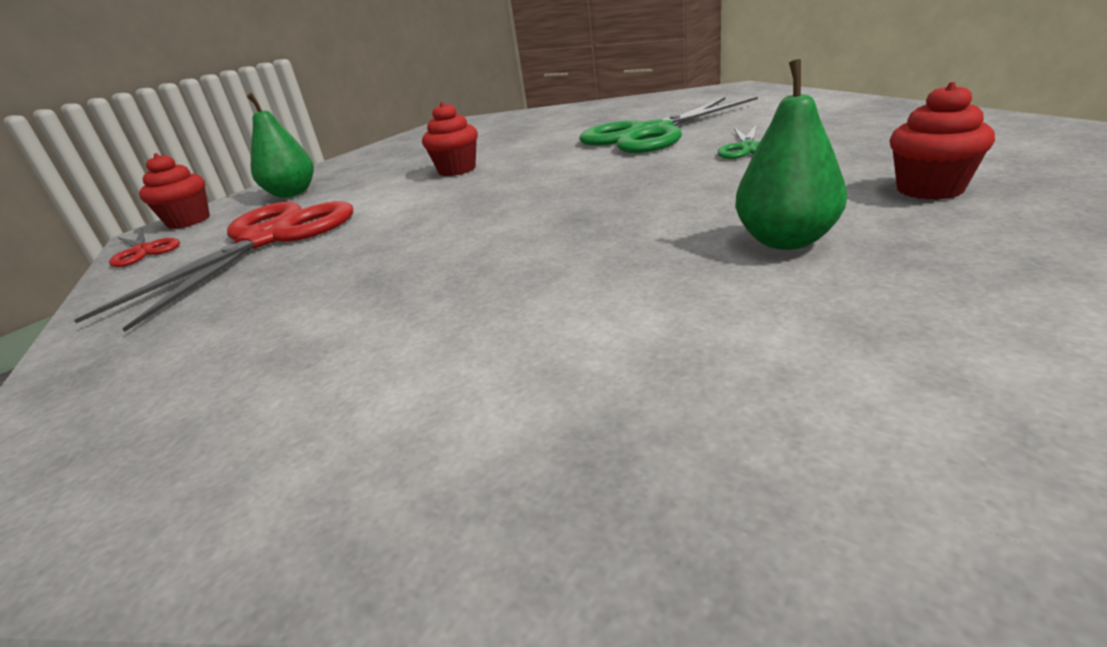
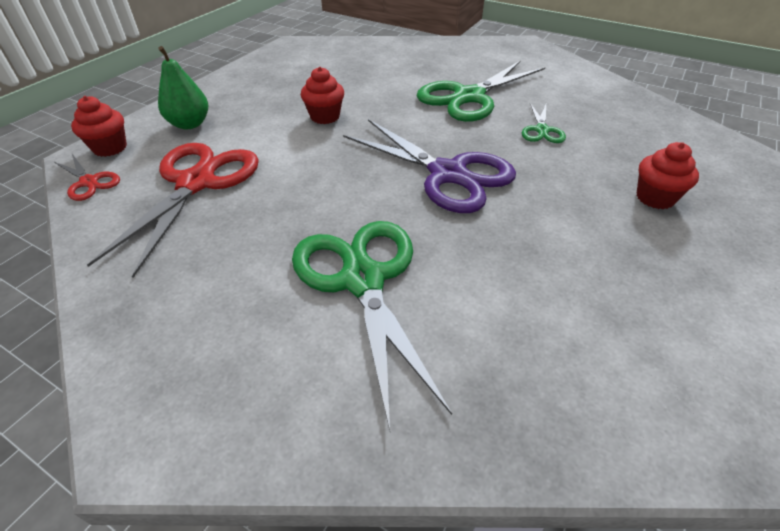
camera: 10 degrees left, 15 degrees up
(439, 313) = (362, 280): none -> green scissors
(603, 199) = (448, 174): none -> purple scissors
(786, 240) = (571, 236): green pear -> none

